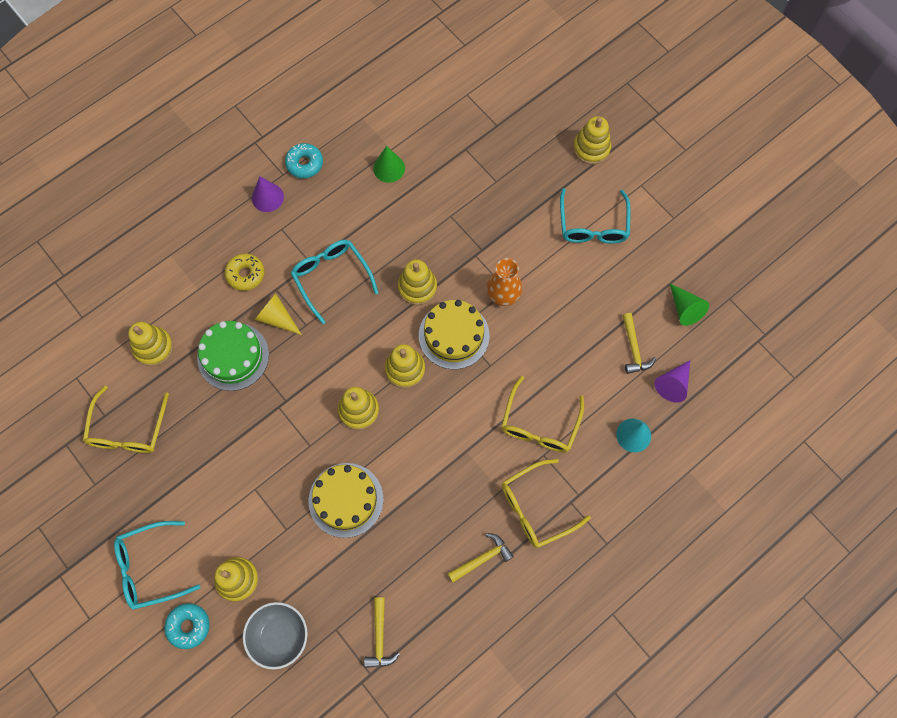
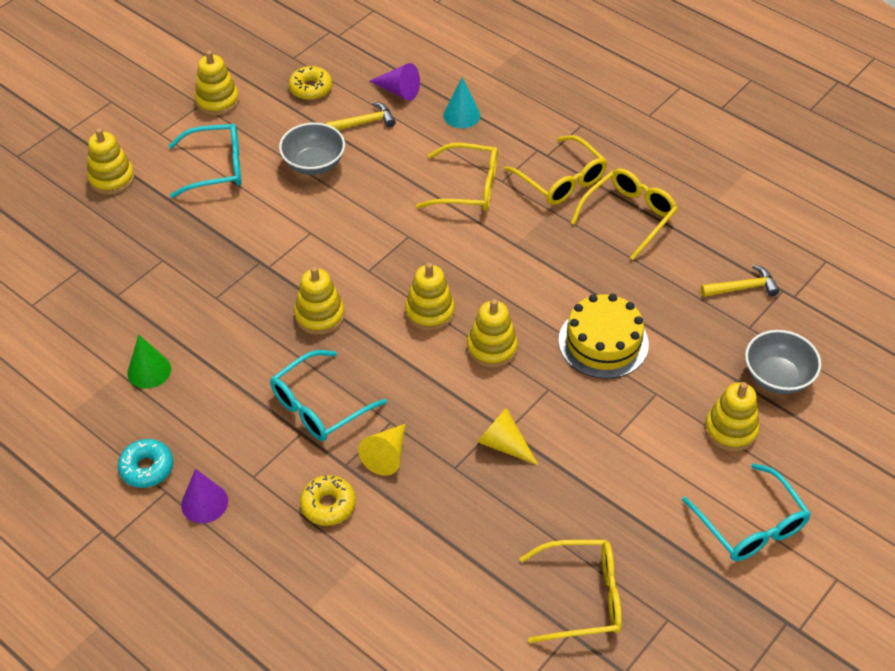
camera: 100 degrees left, 20 degrees down
(153, 347) = (457, 595): yellow stacking toy -> yellow stacking toy (217, 101)
(188, 626) = (802, 468): turquoise donut -> none
(233, 356) = (450, 494): green cake -> none
(267, 401) = (503, 444): none -> yellow cone
(454, 335) = (377, 273): yellow cake -> none
(482, 558) = (629, 216): yellow hammer -> yellow glasses
(503, 294) = (316, 235): orange vase -> none
(586, 301) = (314, 164): none -> grey bowl
(685, 309) = (311, 88): green cone -> yellow donut

